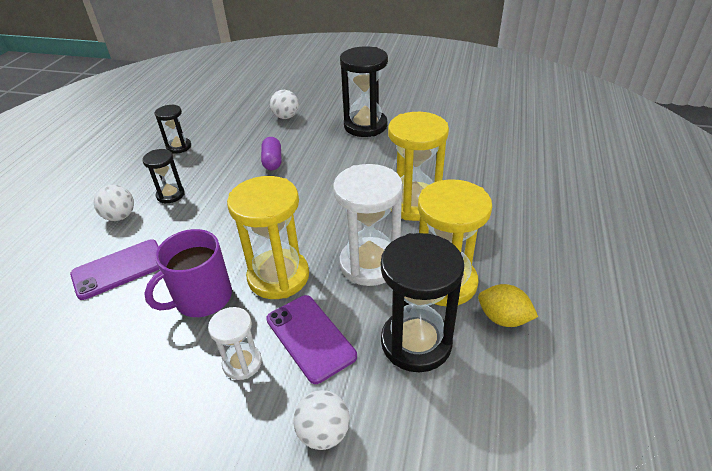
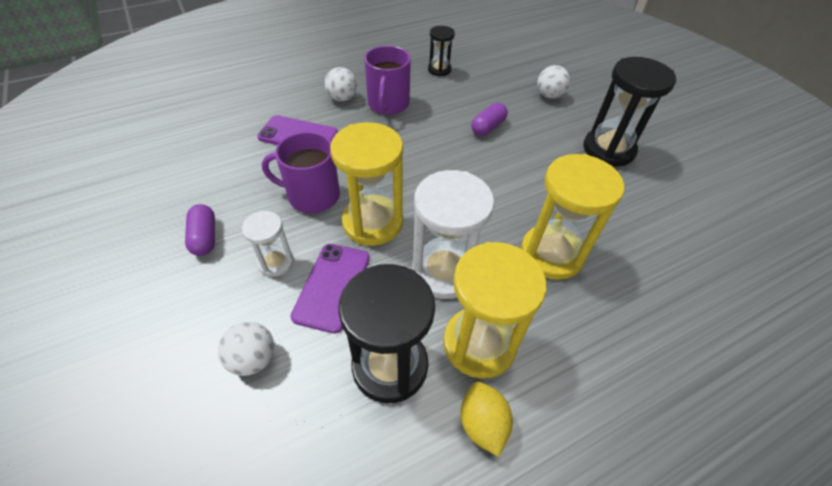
camera: 45 degrees right, 10 degrees up
(147, 405) = (205, 237): none -> purple capsule
(170, 195) = (388, 104): black hourglass -> purple mug

